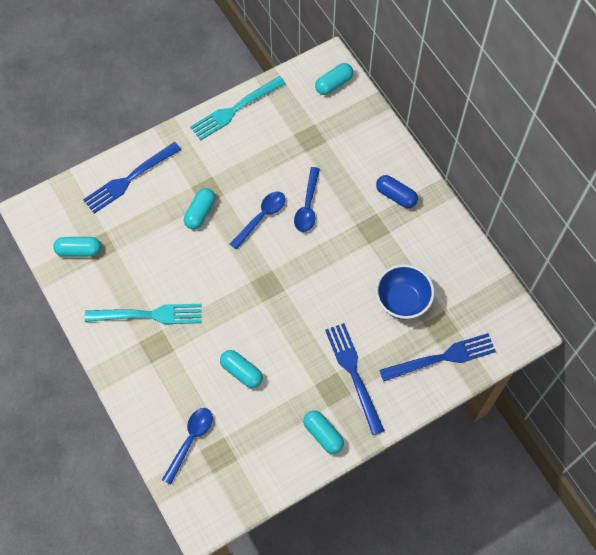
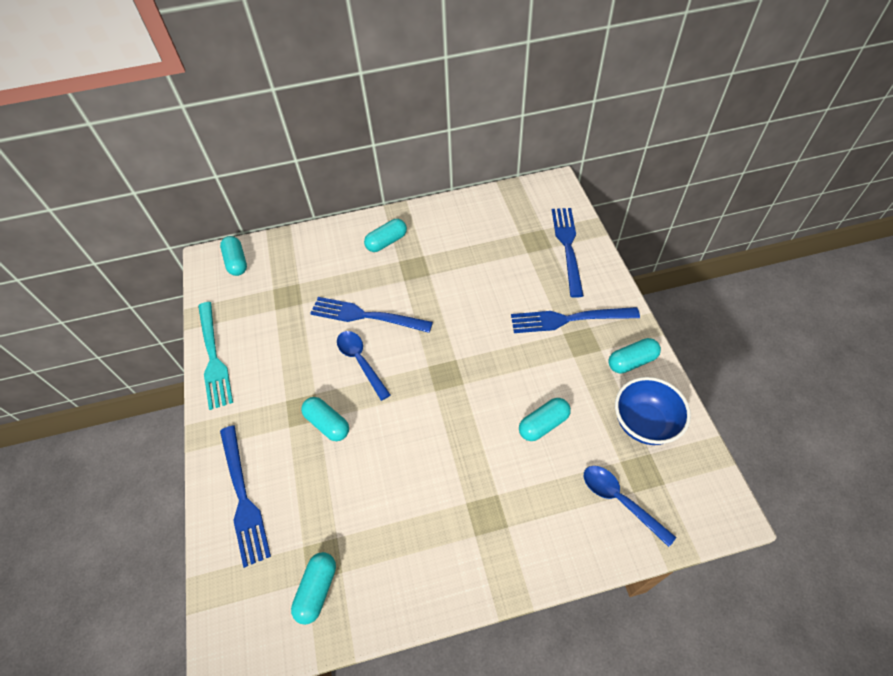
camera: 70 degrees left, 10 degrees down
(149, 315) = (441, 514): turquoise fork -> none
(307, 206) = (365, 316): blue spoon -> blue fork
(396, 196) = (387, 242): blue capsule -> turquoise capsule
(402, 301) = (500, 262): blue bowl -> blue bowl (644, 423)

